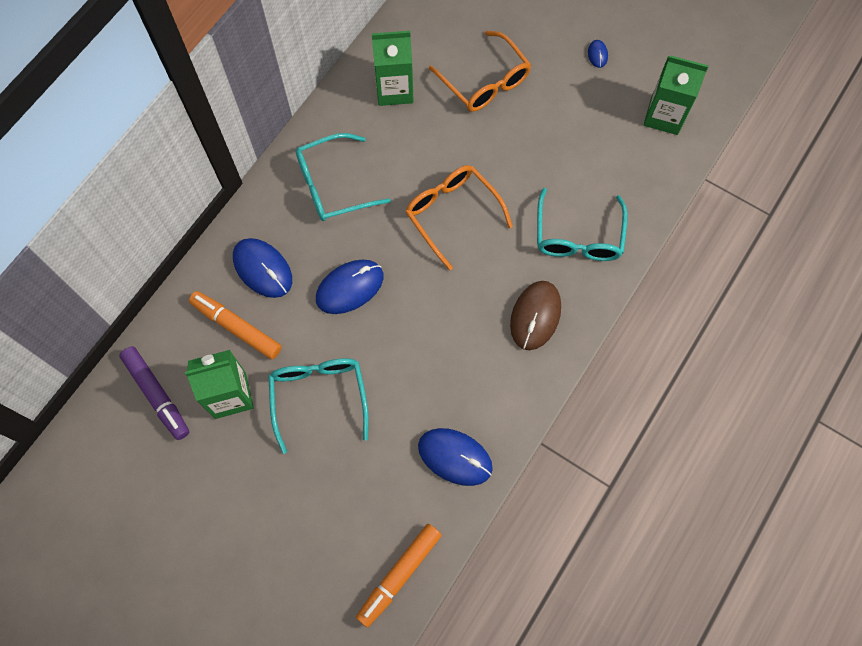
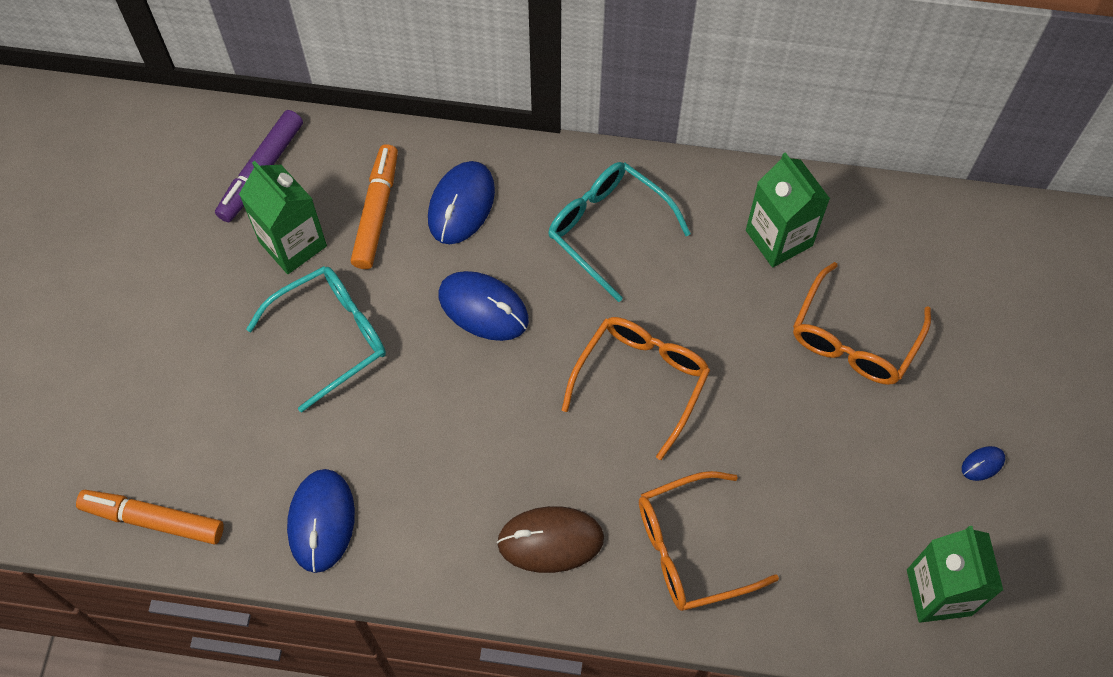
camera: 65 degrees right, 5 degrees down
(578, 236) = (690, 549): turquoise glasses -> orange glasses

